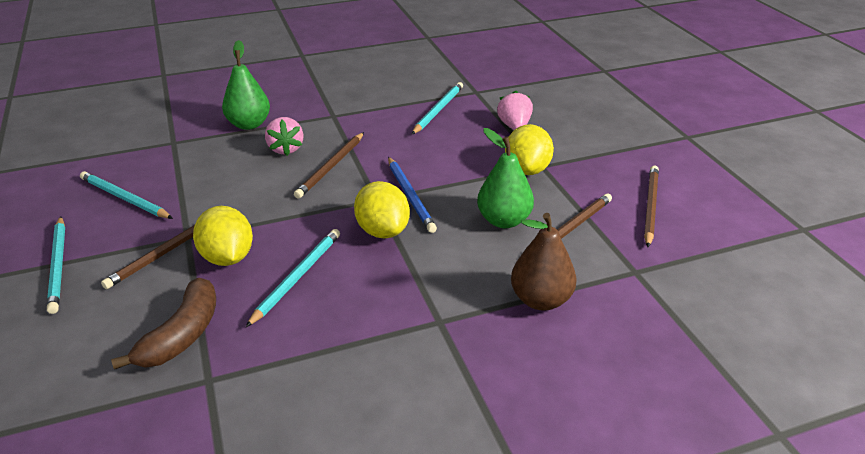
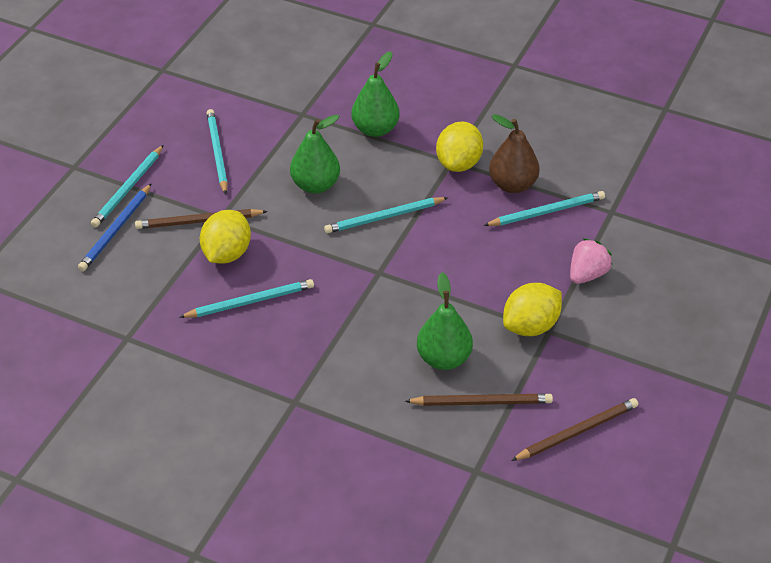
camera: 45 degrees right, 10 degrees up
(182, 335) = (144, 296): brown banana -> none
(246, 176) = (315, 185): none -> green pear
(286, 149) = (373, 175): pink strawberry -> none
(331, 167) = (384, 217): brown pencil -> turquoise pencil
(382, 231) = (348, 304): yellow lemon -> yellow lemon (459, 163)
(410, 196) = (406, 287): blue pencil -> blue pencil (116, 230)
(541, 300) = (377, 438): brown pear -> brown pear (512, 185)

